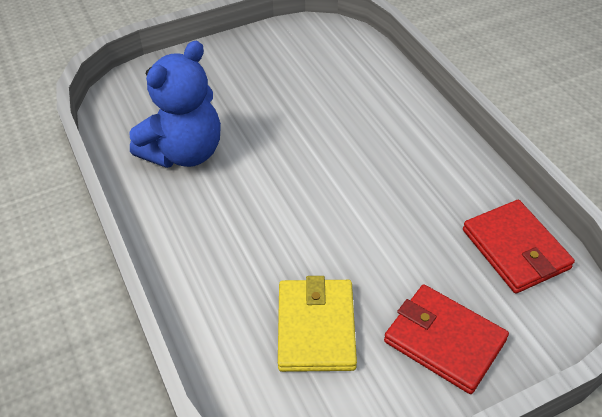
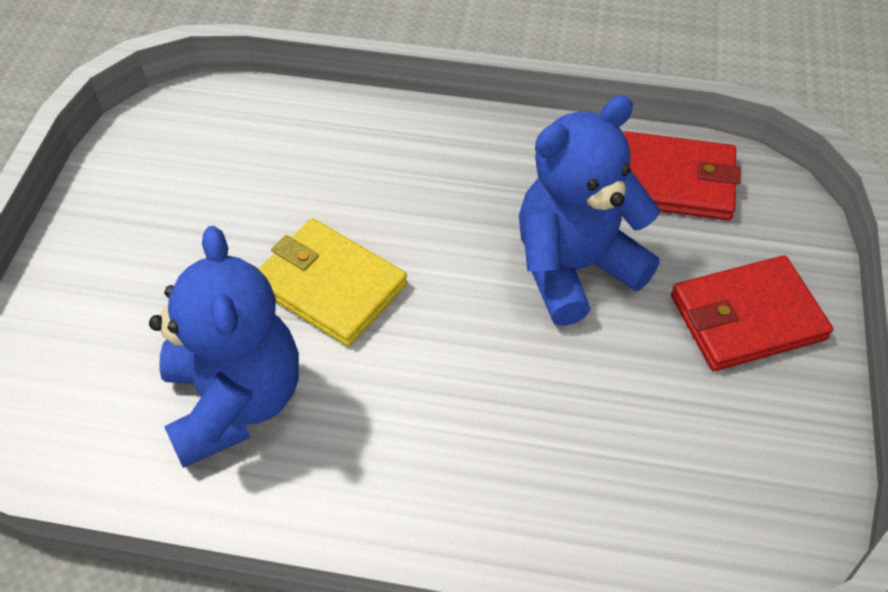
camera: 55 degrees left, 5 degrees up
(316, 327) = (647, 425): yellow wallet -> yellow wallet (330, 286)
(395, 236) = (574, 268): none -> blue teddy bear

